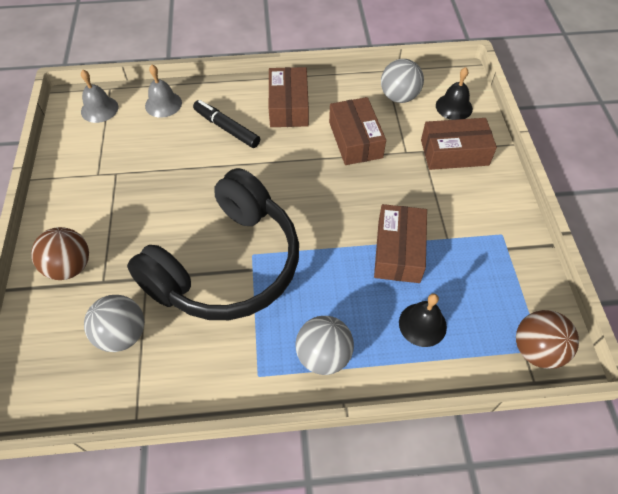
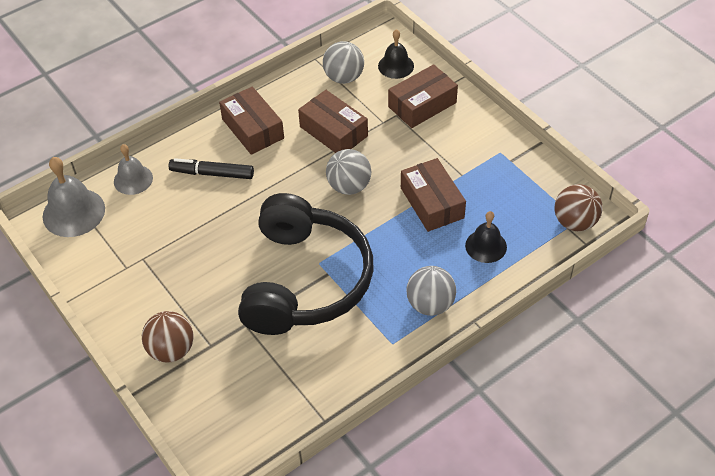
camera: 30 degrees left, 5 degrees down
(99, 109) = (73, 212): grey bell -> grey bell, size x1.55
(122, 334) = (262, 373): grey ball -> grey ball (349, 186)

